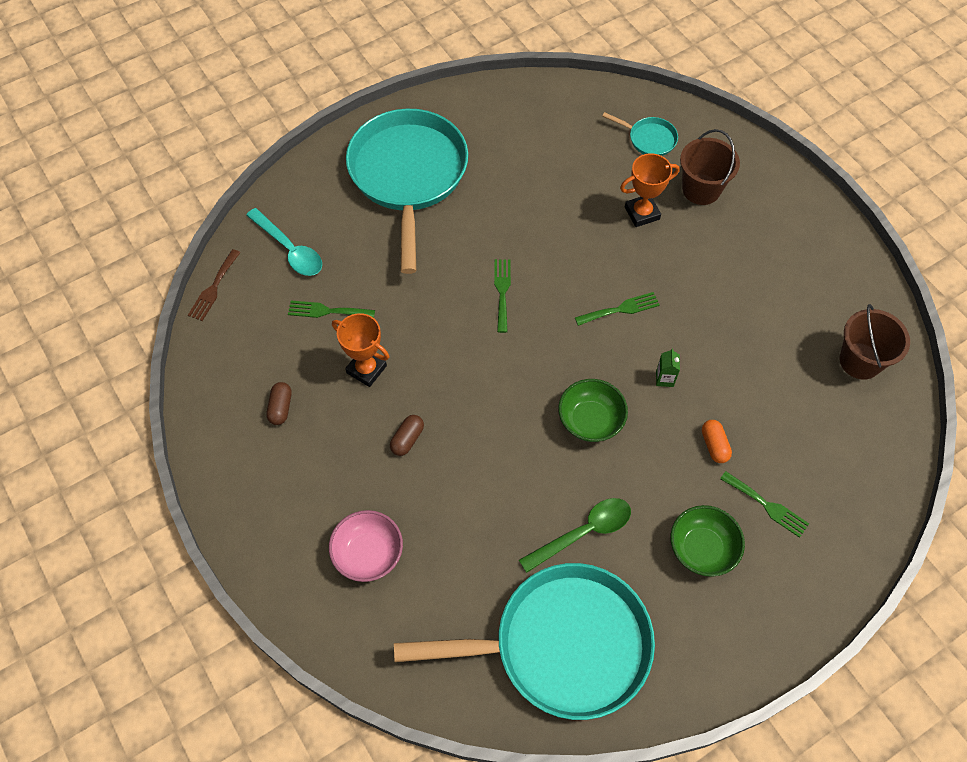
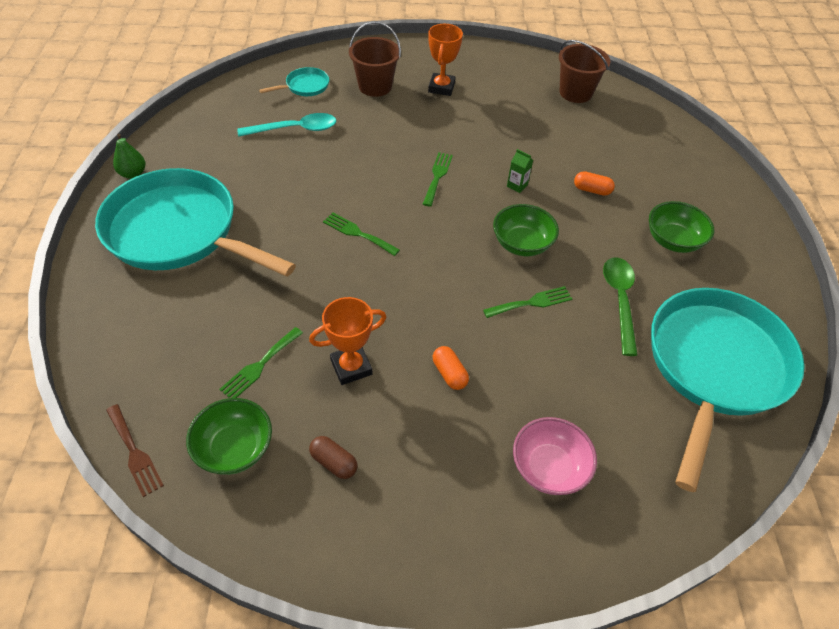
camera: 60 degrees left, 10 degrees down
(253, 341) = (234, 448): none -> green bowl
(289, 249) = (159, 360): turquoise spoon -> turquoise spoon (295, 129)
(407, 439) = (449, 373): brown capsule -> orange capsule
(442, 104) = (133, 174): none -> green pear
(642, 213) = (364, 123): orange trophy -> orange trophy (441, 87)
(767, 506) = (658, 190): green fork -> green fork (531, 302)

